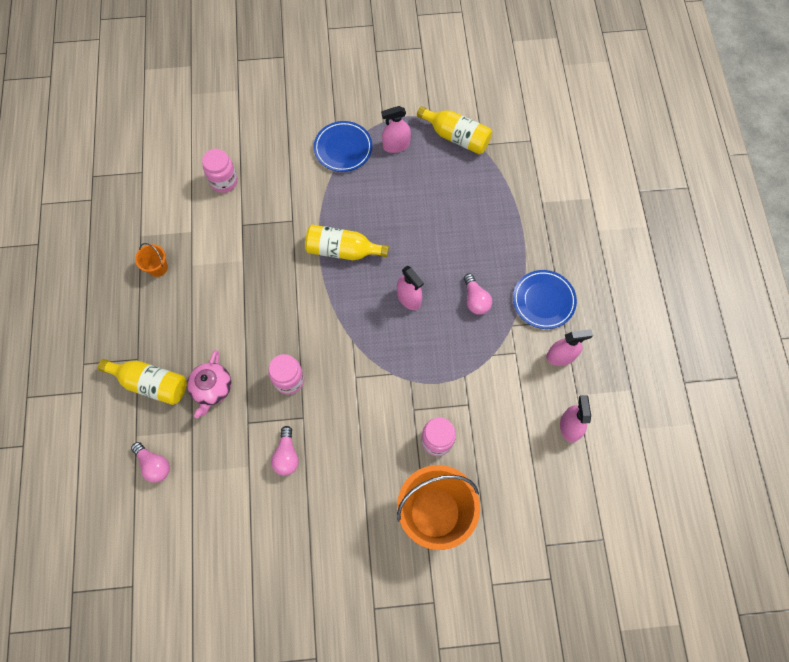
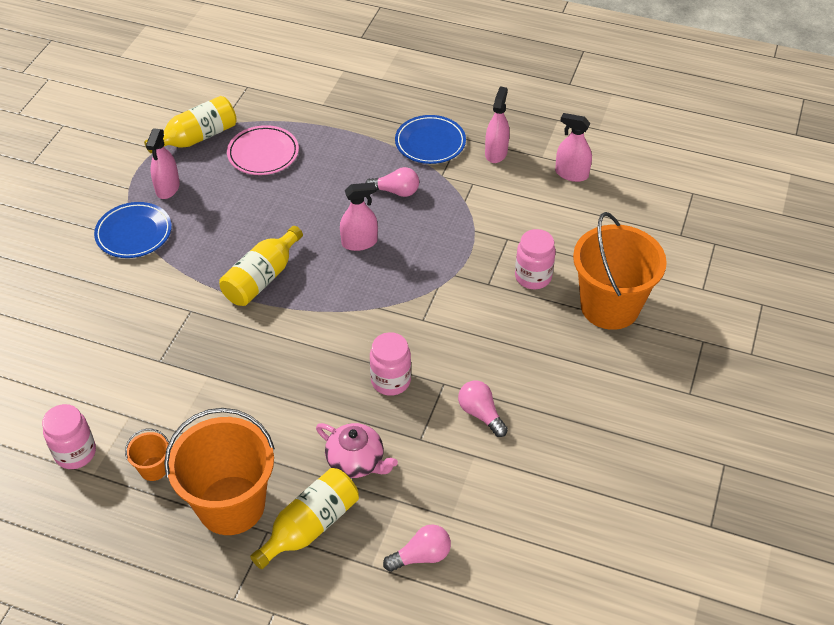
camera: 65 degrees left, 20 degrees down
(148, 327) = (231, 505): none -> orange bucket
(224, 181) = (85, 359): pink jar -> pink jar (75, 453)
(286, 455) = (481, 414): pink light bulb -> pink light bulb turned 150 degrees counterclockwise
(464, 188) = (263, 154): none -> pink plate

